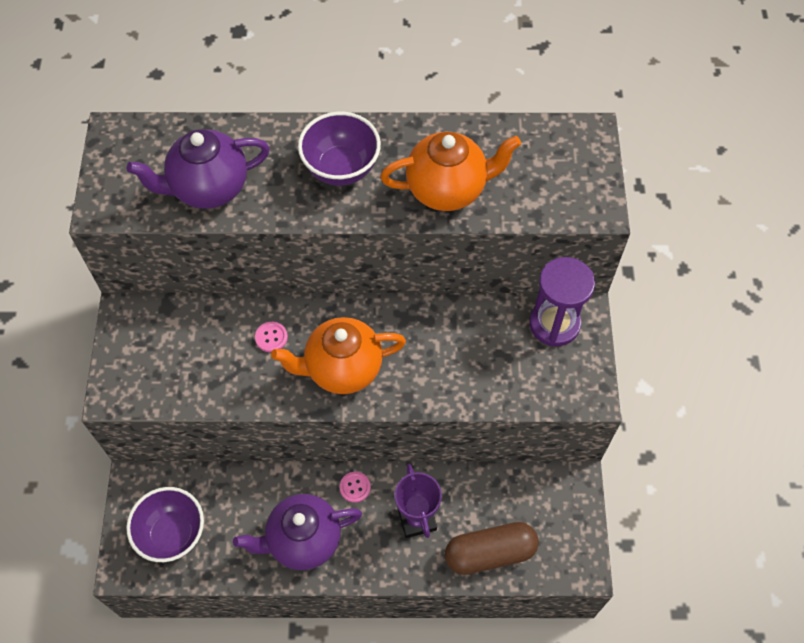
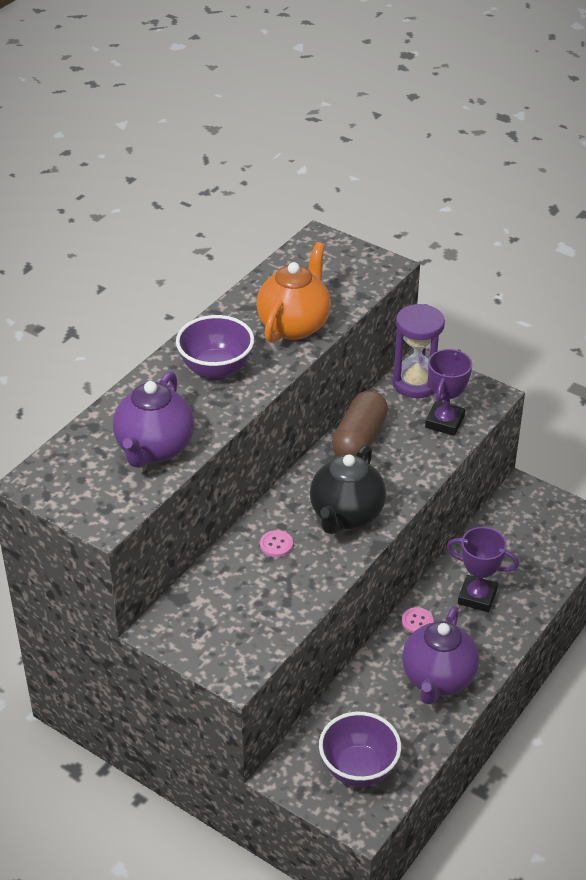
camera: 55 degrees left, 20 degrees down
(342, 369) = (346, 516): orange teapot -> black teapot
(490, 553) = (541, 568): brown capsule -> brown capsule (359, 439)
(521, 377) = (444, 422): none -> purple trophy

